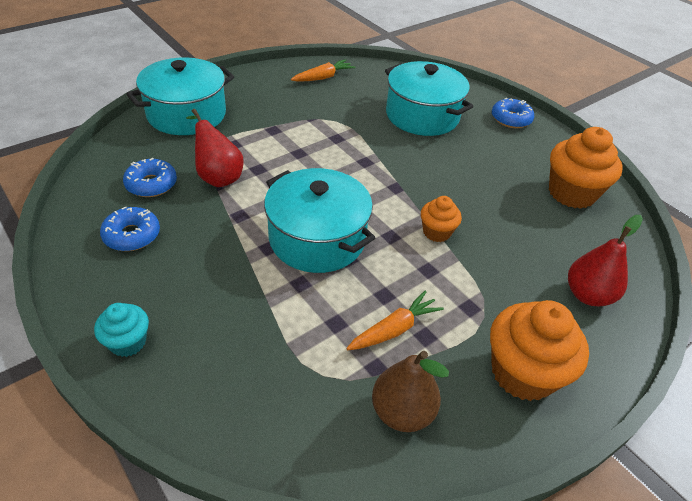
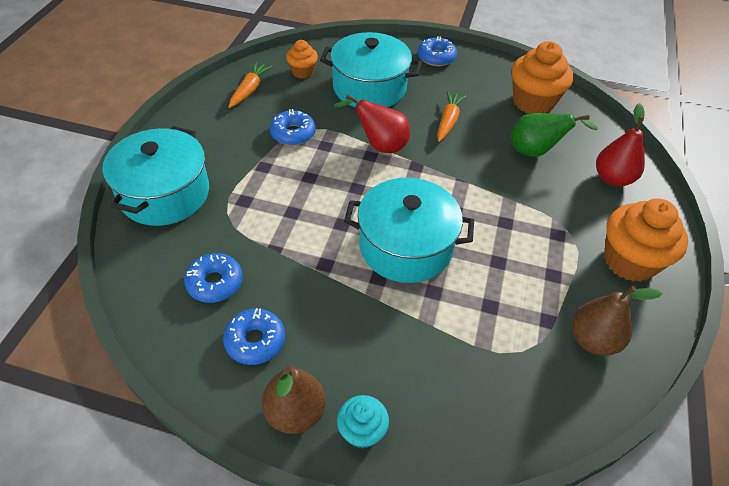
camera: 35 degrees left, 5 degrees up
(100, 297) = (295, 412): none -> brown pear
(217, 176) = (266, 239): red pear -> red pear (379, 145)
(321, 119) = (293, 133): none -> blue donut
(394, 329) = (530, 284): orange carrot -> orange carrot (448, 121)
(436, 232) = (481, 188): orange cupcake -> orange cupcake (302, 72)
(527, 232) = (536, 151): none -> green pear

